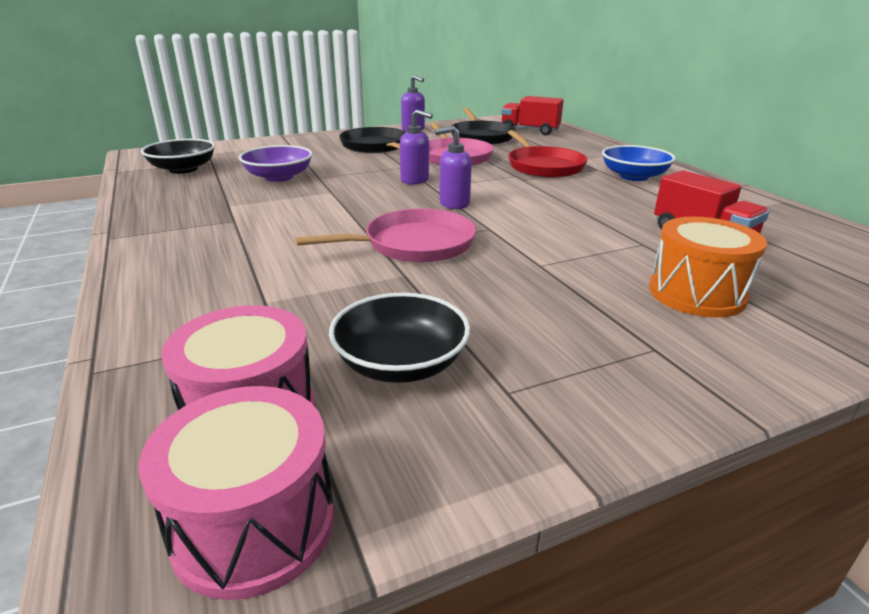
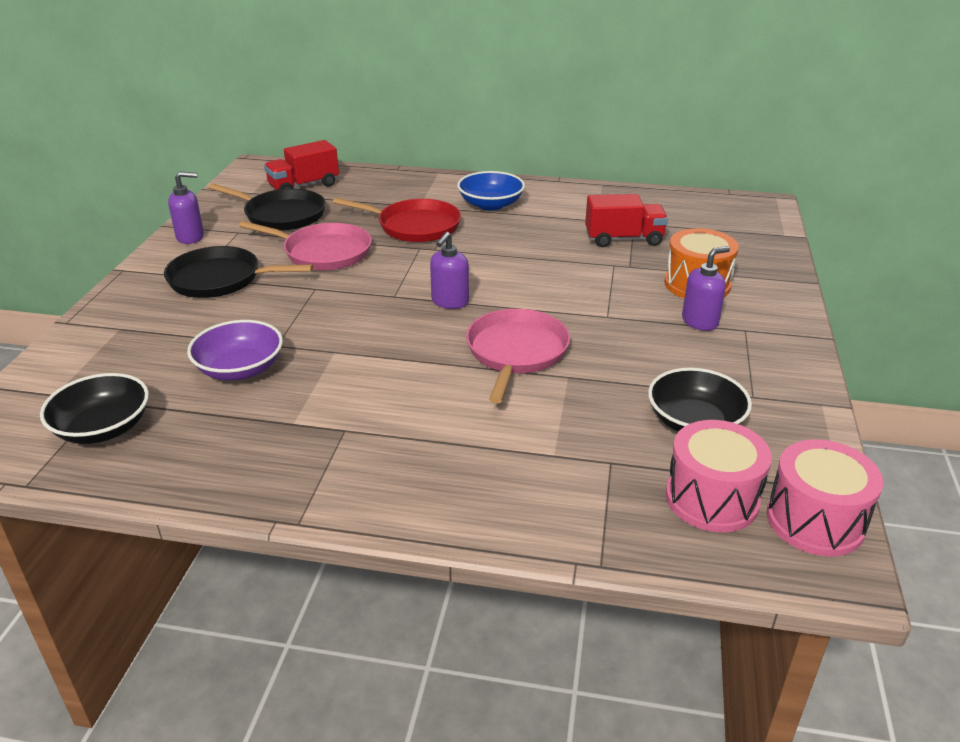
camera: 55 degrees left, 5 degrees up
(415, 180) = (364, 297): purple soap dispenser -> purple soap dispenser (700, 321)

